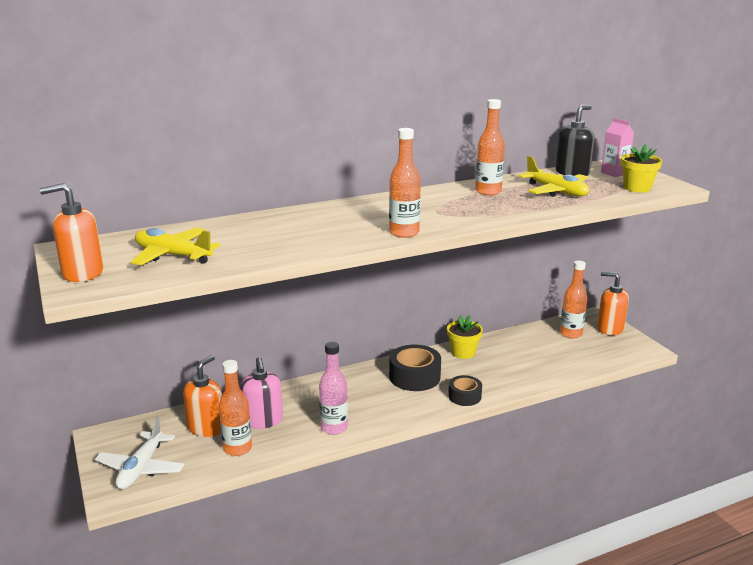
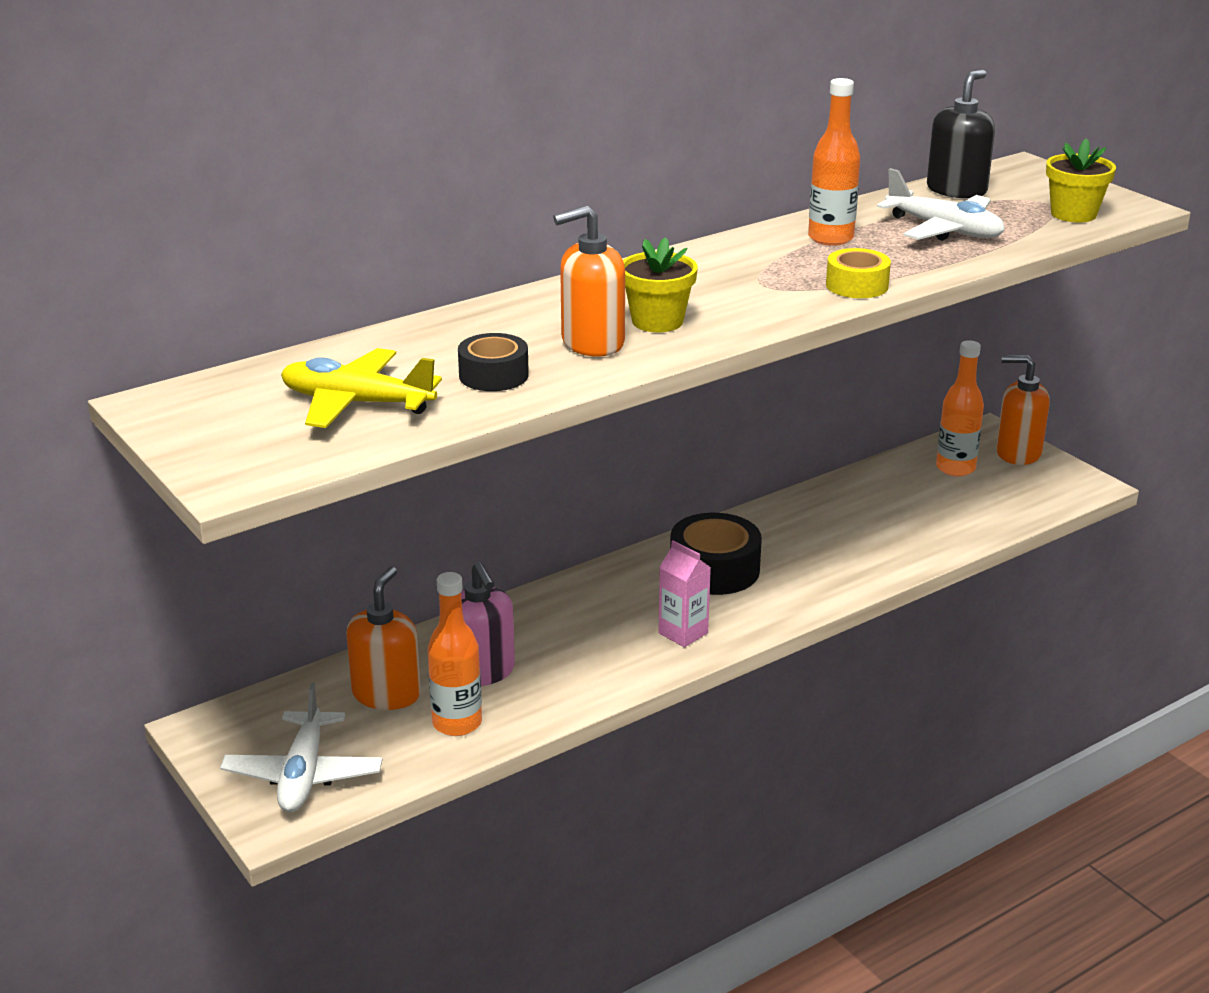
camera: 10 degrees left, 5 degrees up
(82, 273) = (221, 449): orange soap dispenser -> orange soap dispenser (592, 343)
(334, 427) = (608, 671): pink bottle -> none
(404, 233) = (727, 329): orange bottle -> none
(463, 352) = (783, 518): yellow flower pot -> yellow flower pot (657, 321)
(464, 396) = (810, 595): black tape -> black tape (493, 375)
(491, 215) = (857, 285): none -> yellow tape
(556, 191) = (944, 230): yellow plane -> white plane
(614, 173) = (1026, 186): pink carton -> pink carton (683, 633)

